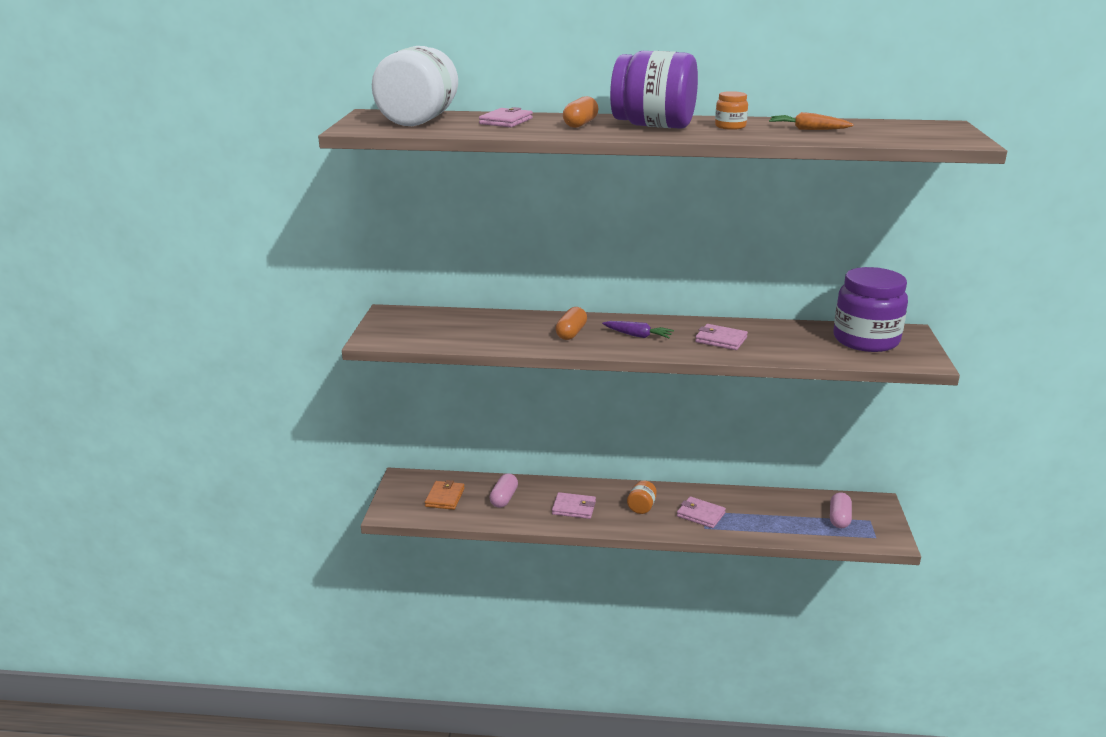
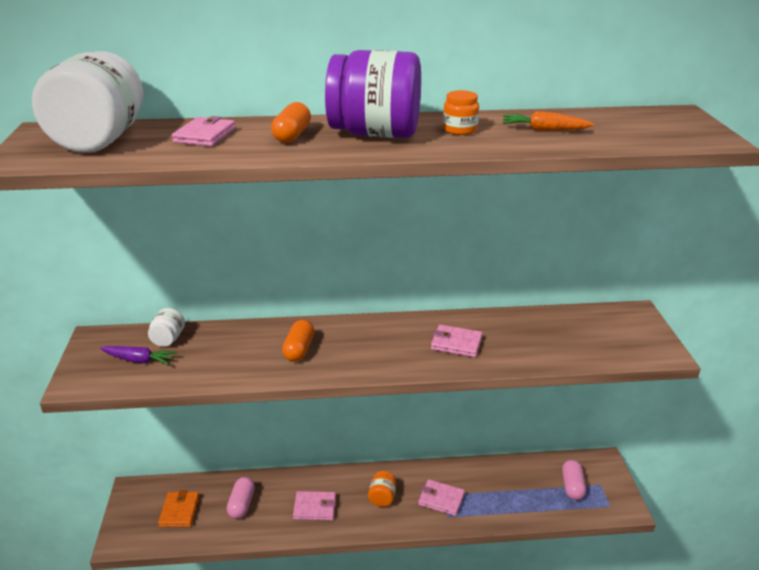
camera: 10 degrees left, 5 degrees up
(453, 318) = (168, 339): none -> white jar
(638, 335) = (370, 346): purple carrot -> purple carrot (139, 360)
(866, 340) = (599, 329): purple jar -> none

